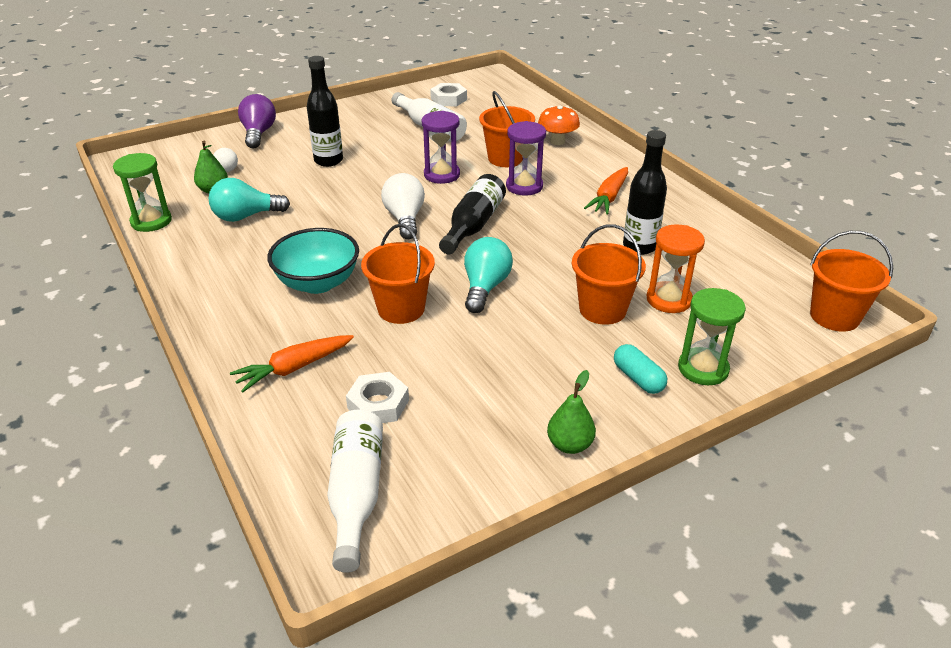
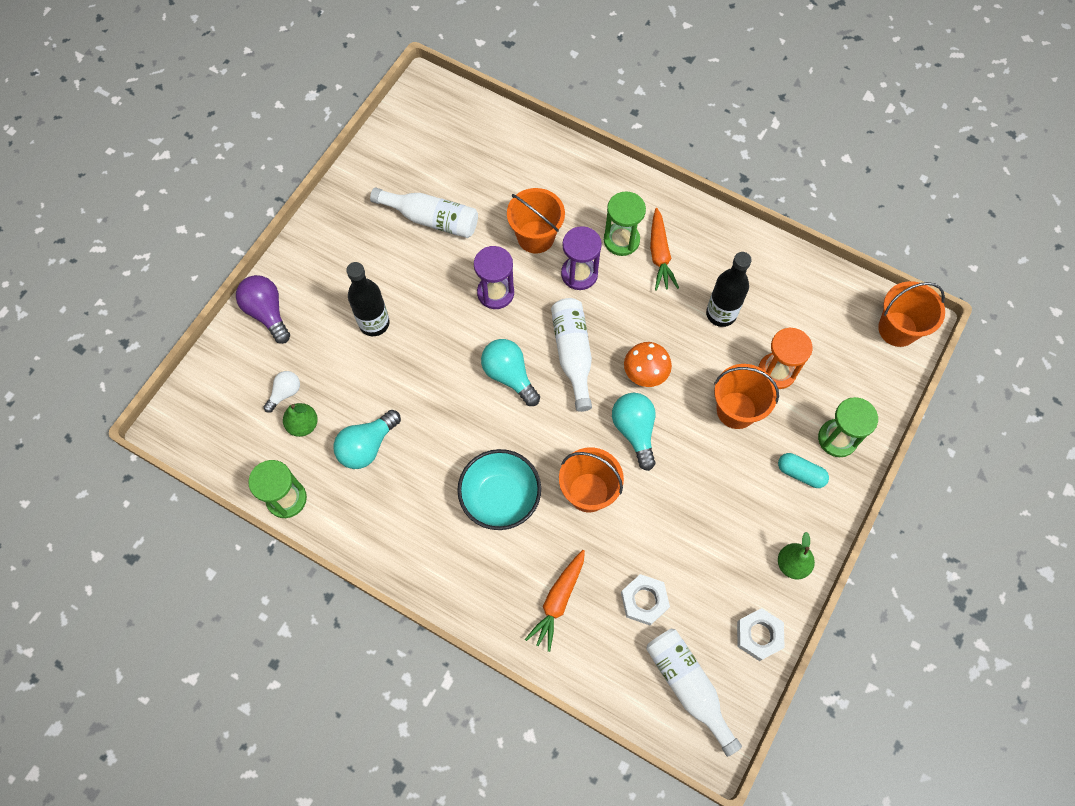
camera: 30 degrees left, 30 degrees up
(405, 219) = (509, 375): white light bulb -> turquoise light bulb
(448, 99) = (412, 156): white nut -> white nut (759, 635)
(473, 225) = (573, 354): black bottle -> white bottle
(557, 141) = (564, 184): orange mushroom -> orange mushroom (645, 373)
(580, 180) = (621, 240): none -> green hourglass

